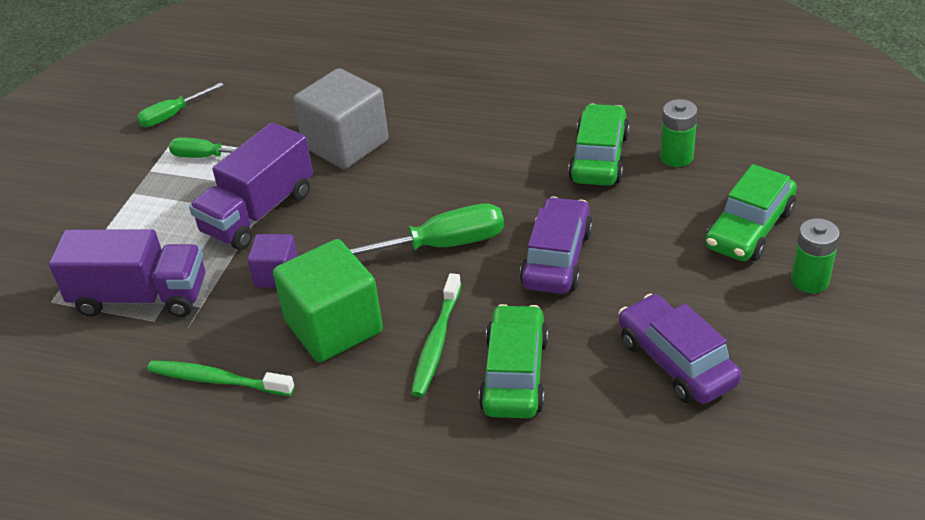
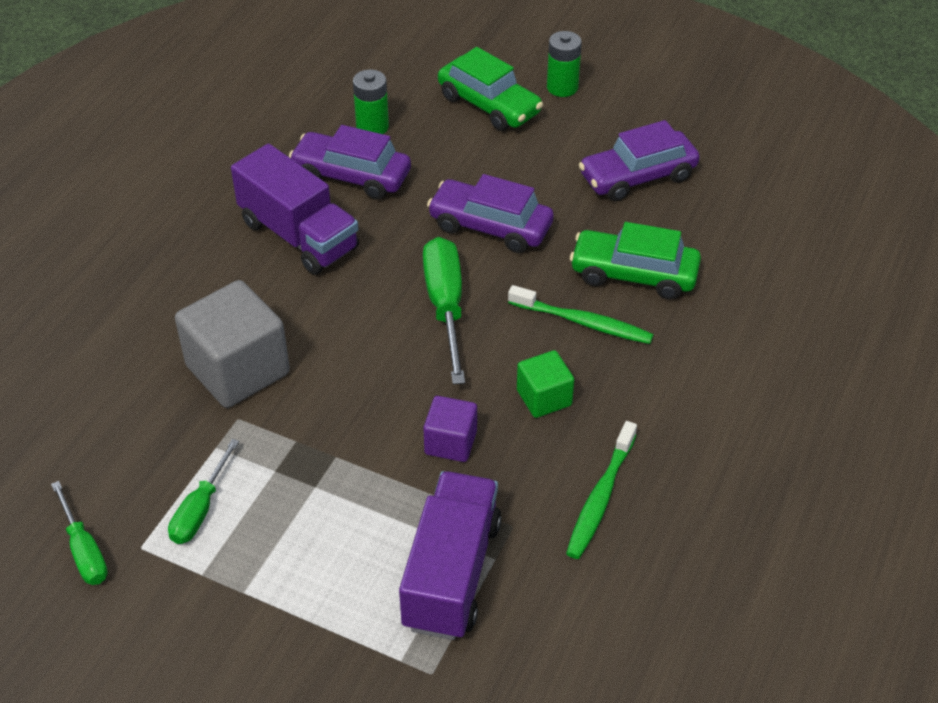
camera: 85 degrees left, 5 degrees up
(258, 212) = (335, 457): purple truck -> purple truck (299, 235)
(334, 327) = (544, 398): green cube -> green cube, size x0.54
(599, 157) = (351, 176): green car -> purple car

